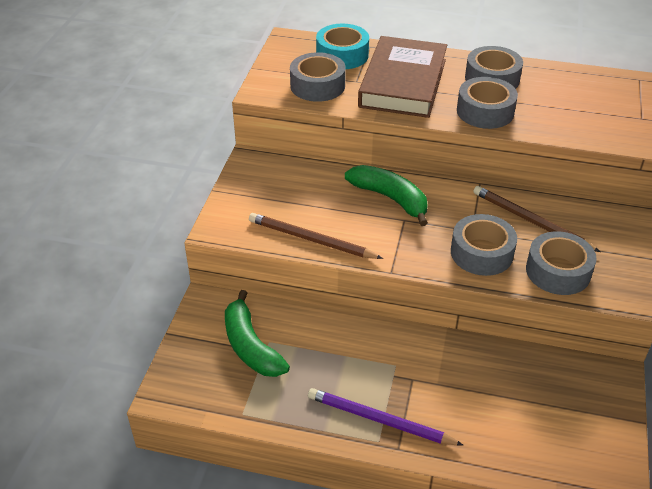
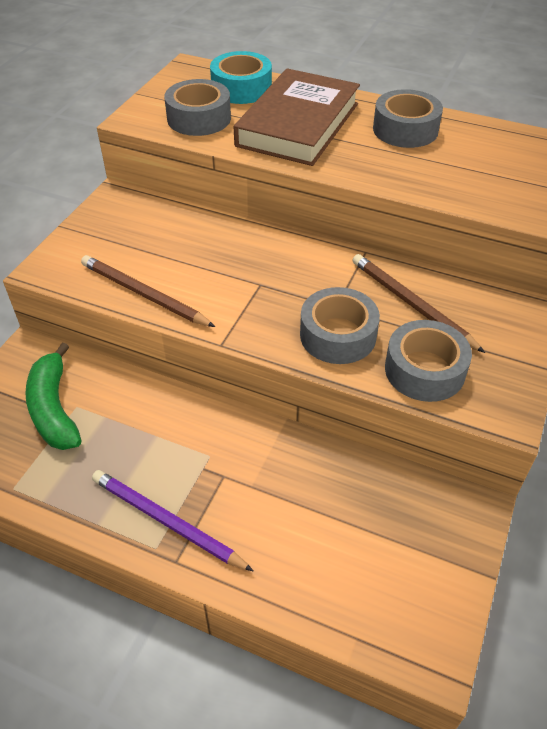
camera: 10 degrees right, 5 degrees up
(390, 198) = (253, 258): green banana -> none
(485, 111) = (383, 166): grey tape -> none

